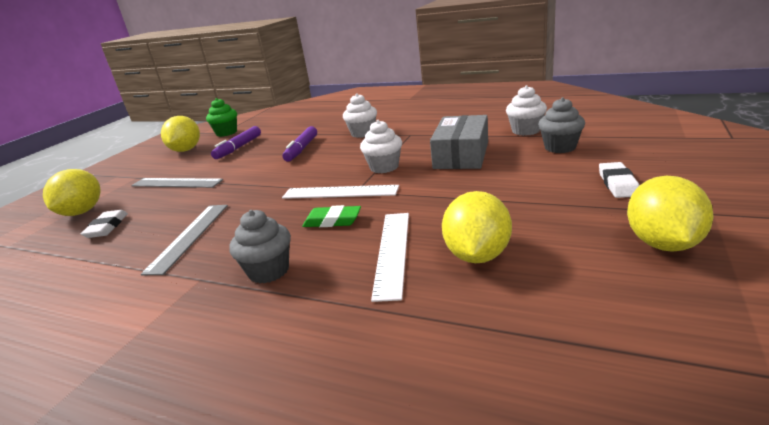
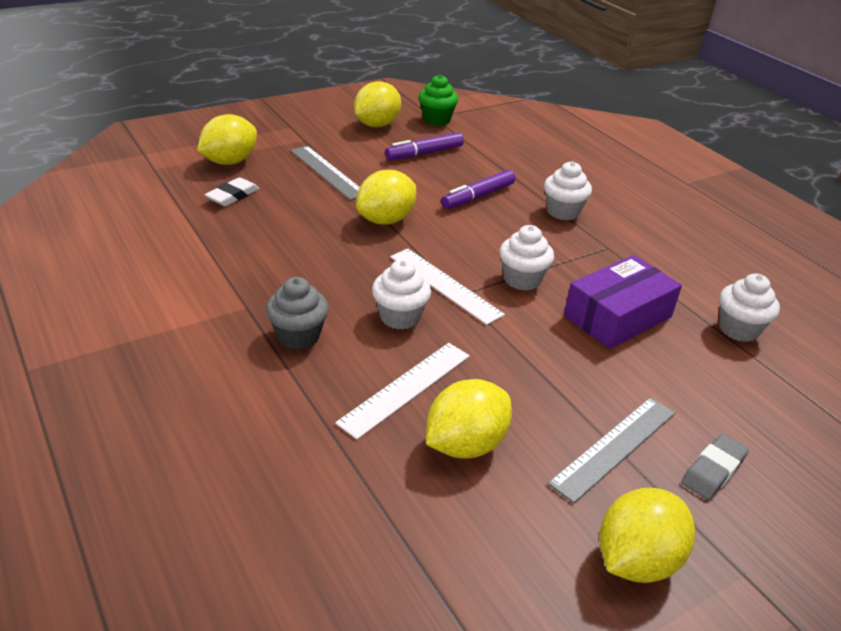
camera: 30 degrees right, 10 degrees up
(189, 236) = (279, 252): grey ruler -> grey ruler (614, 447)
(253, 184) = (386, 220): none -> yellow lemon
(332, 221) = (400, 317): green eraser -> white cupcake
(461, 155) = (617, 316): grey box -> purple box
(560, 147) = (736, 380): grey cupcake -> none
(618, 184) = (713, 470): white eraser -> grey eraser

